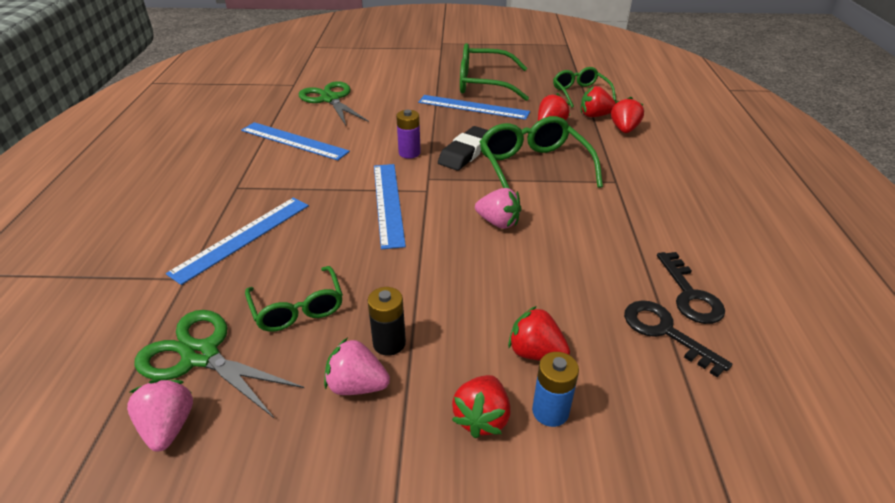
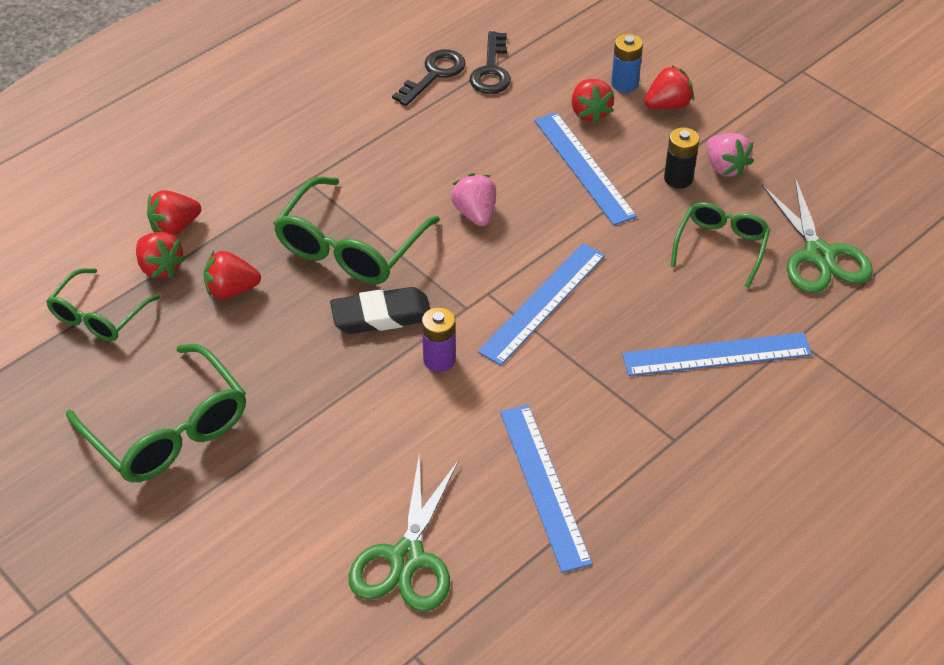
camera: 135 degrees left, 10 degrees up
(168, 427) = (864, 218): pink strawberry -> none
(473, 107) = (259, 388): blue ruler -> blue ruler (584, 167)

